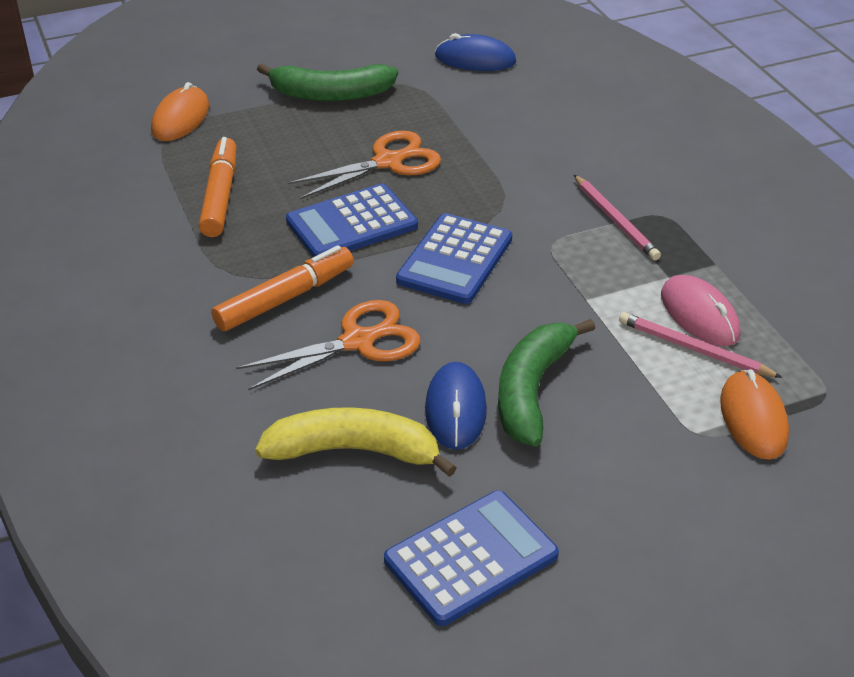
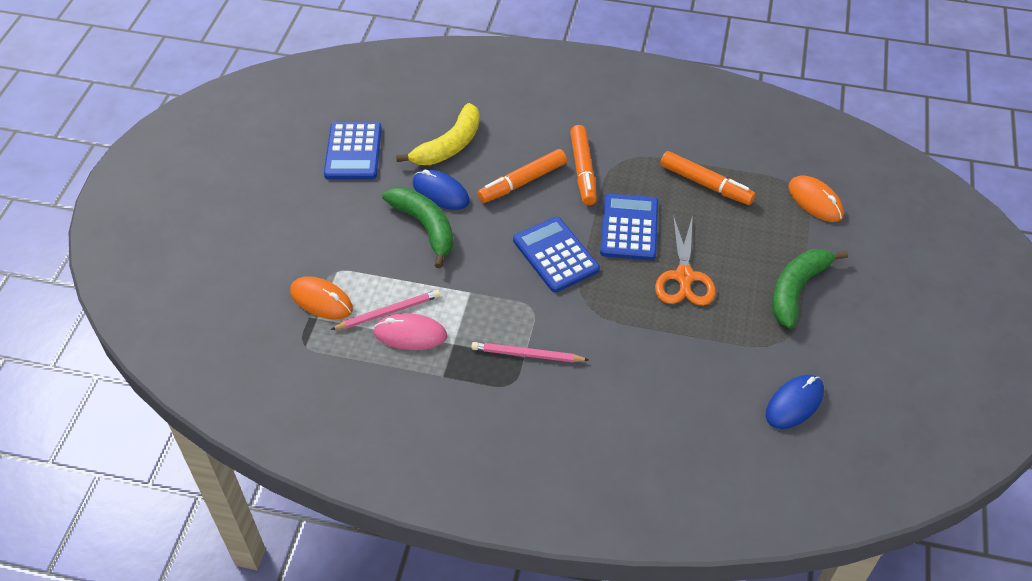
camera: 125 degrees right, 10 degrees up
(359, 341) = (522, 182): orange scissors -> orange marker

